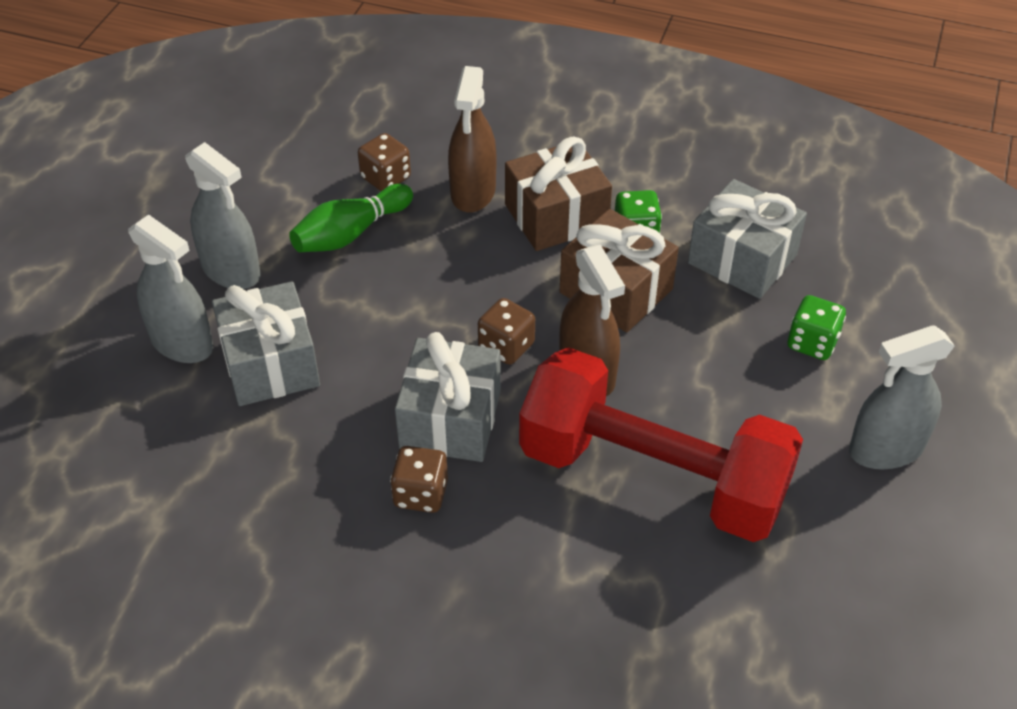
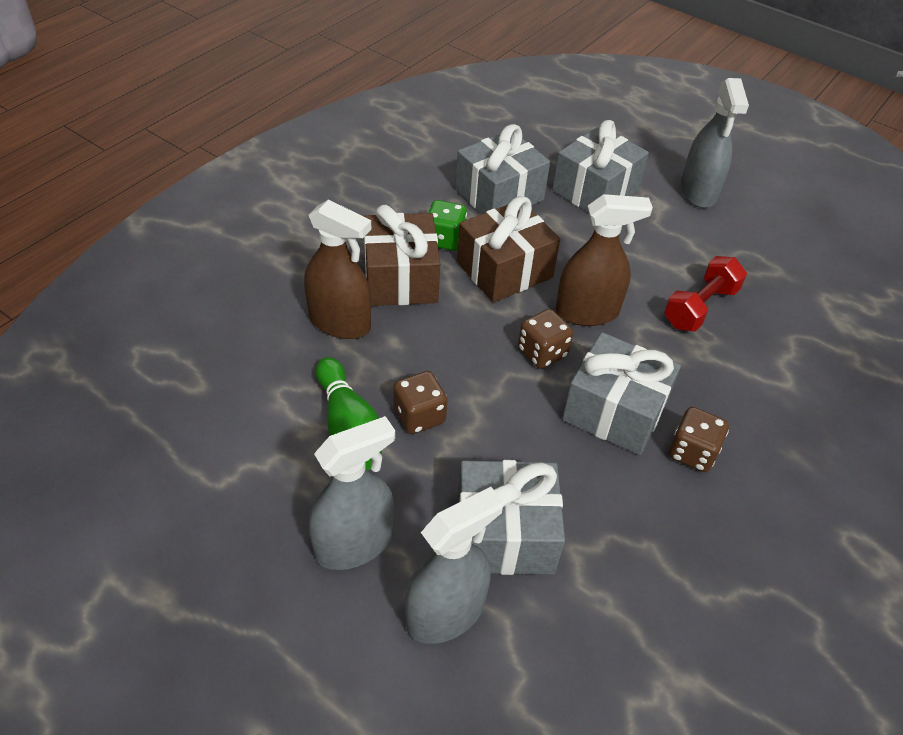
camera: 75 degrees left, 0 degrees up
(385, 178) = (283, 380): brown dice -> brown dice (419, 416)
(653, 476) = (700, 307): red dumbbell -> red dumbbell, size x0.46
(812, 343) = (595, 190): green dice -> grey gift

